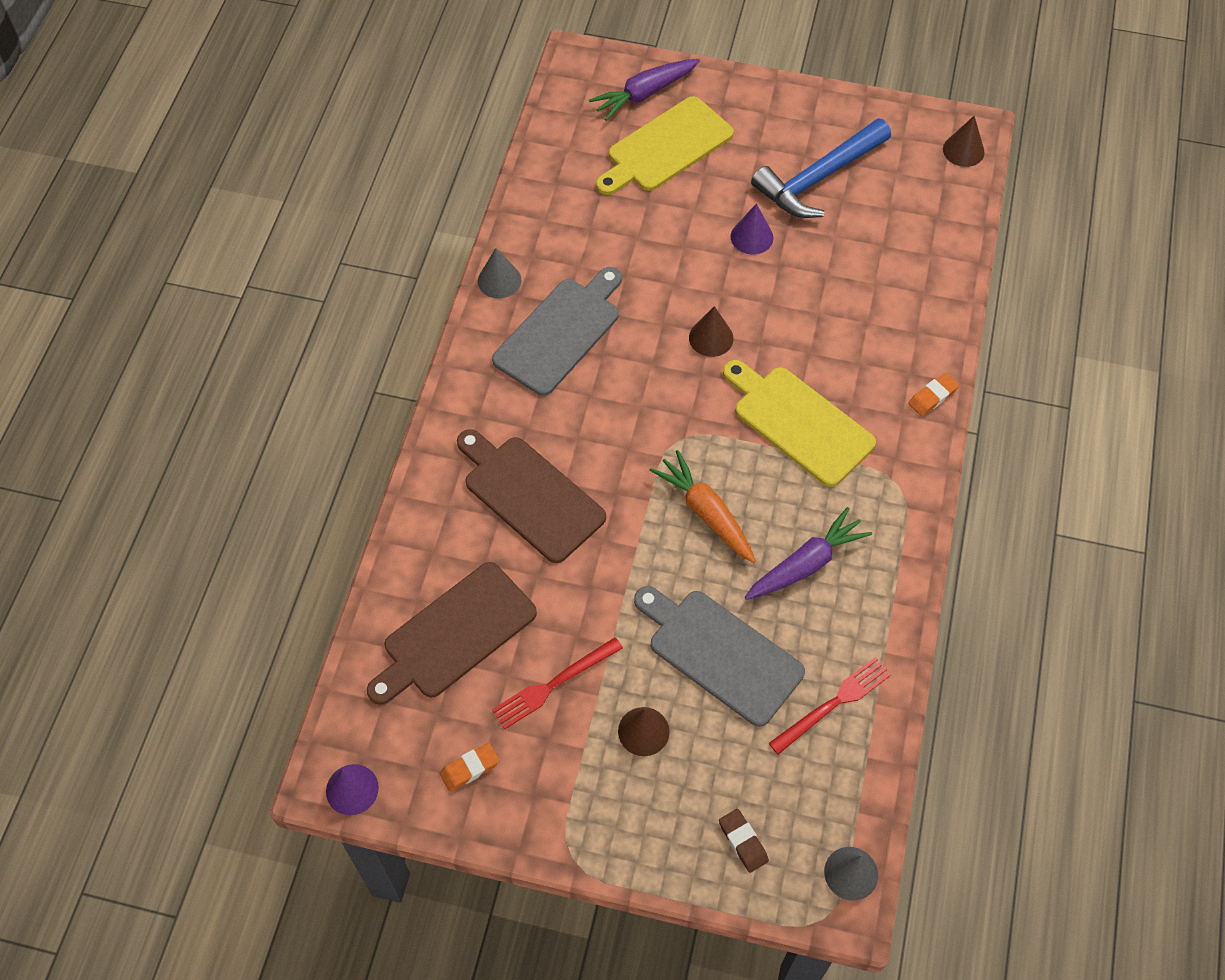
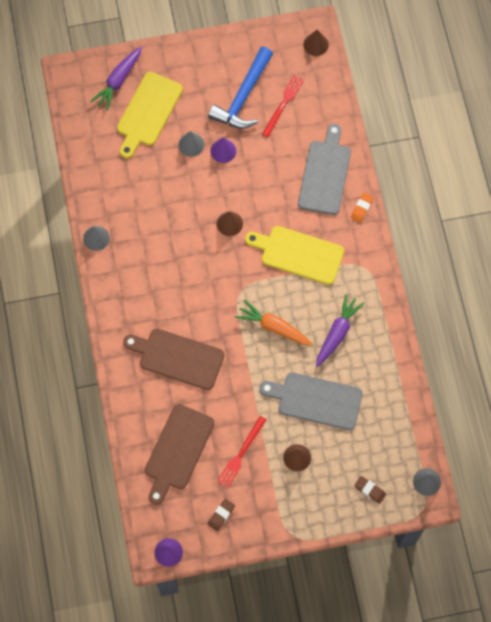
camera: 25 degrees left, 10 degrees up
(469, 768) = (221, 515): orange eraser -> brown eraser
(560, 332) = (146, 255): grey cutting board -> grey cutting board (325, 174)
(707, 211) = (191, 144): none -> grey cone
(833, 703) = (382, 401): red fork -> red fork (283, 104)

